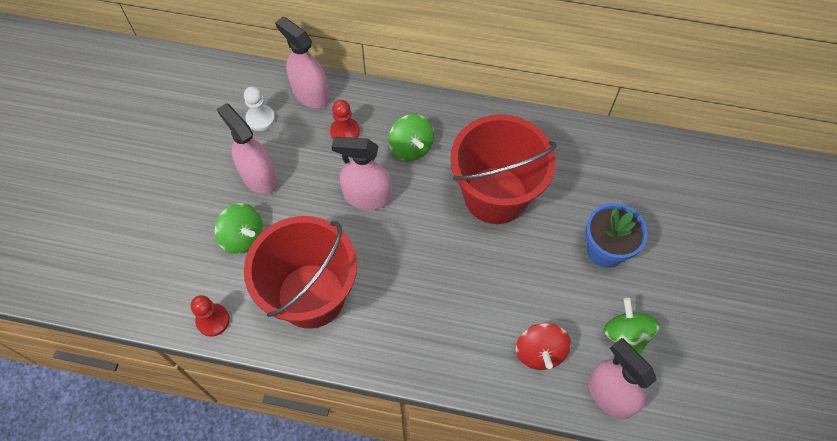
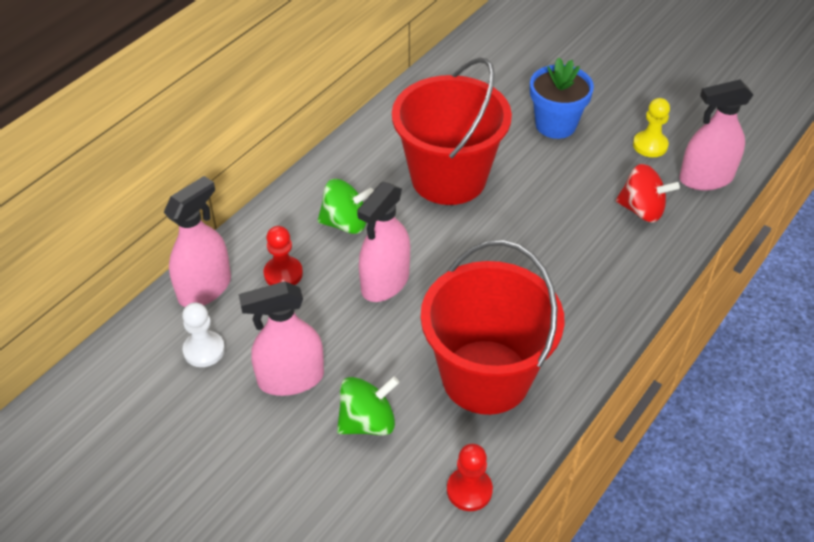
camera: 65 degrees left, 15 degrees down
(310, 94) = (205, 288): pink spray bottle -> pink spray bottle turned 150 degrees clockwise
(626, 335) = (650, 145): green spinning top -> yellow pawn

